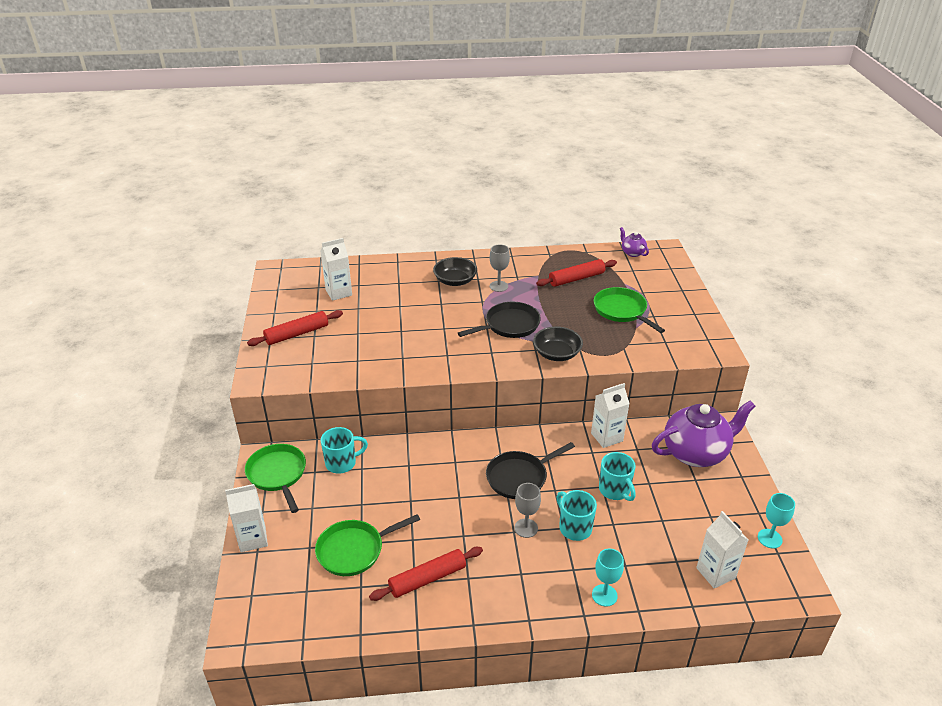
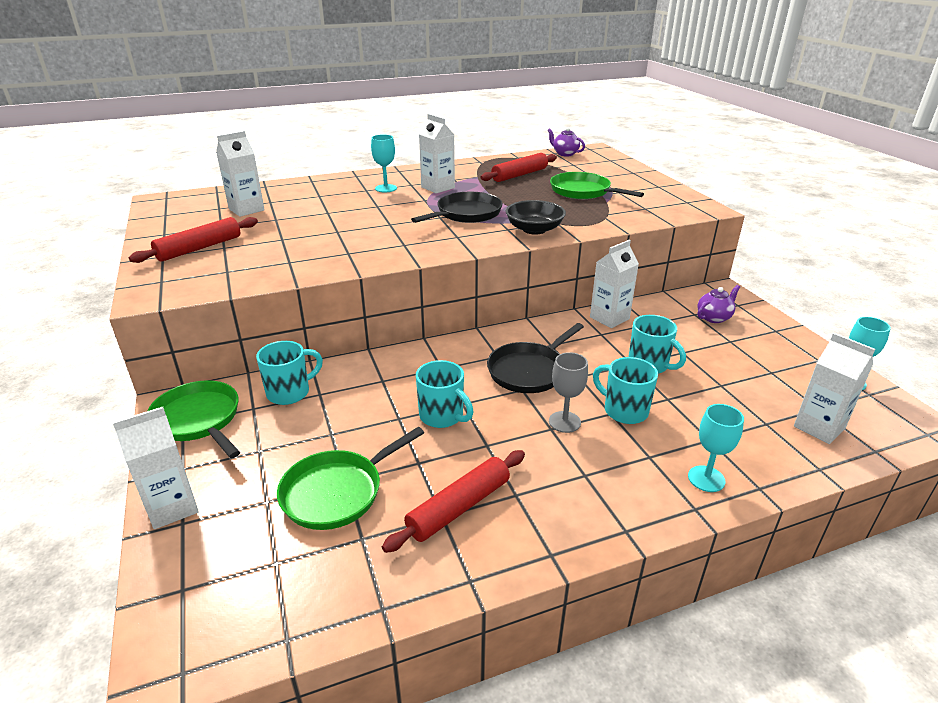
camera: 15 degrees left, 5 degrees down
(441, 505) = (442, 416): none -> turquoise mug
(455, 281) = (386, 188): black bowl -> turquoise goblet
(498, 286) = (438, 187): grey goblet -> white carton
(696, 453) = (714, 318): purple teapot -> purple teapot, size x0.46

